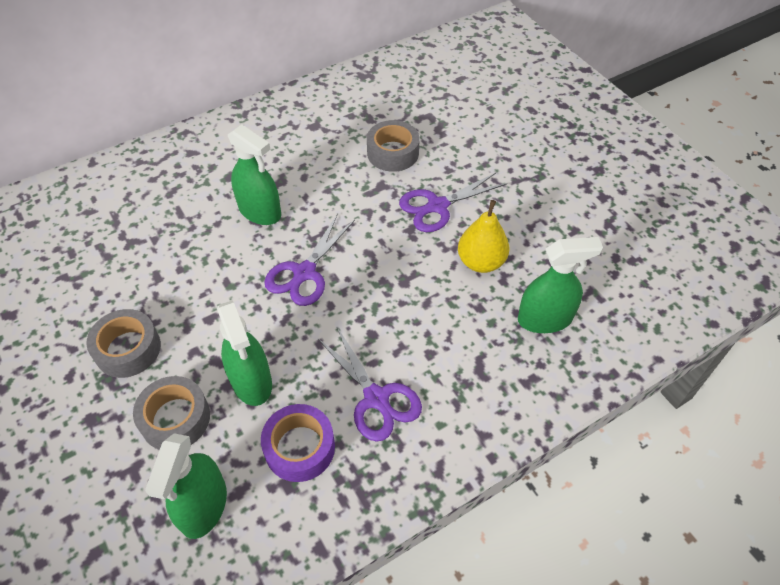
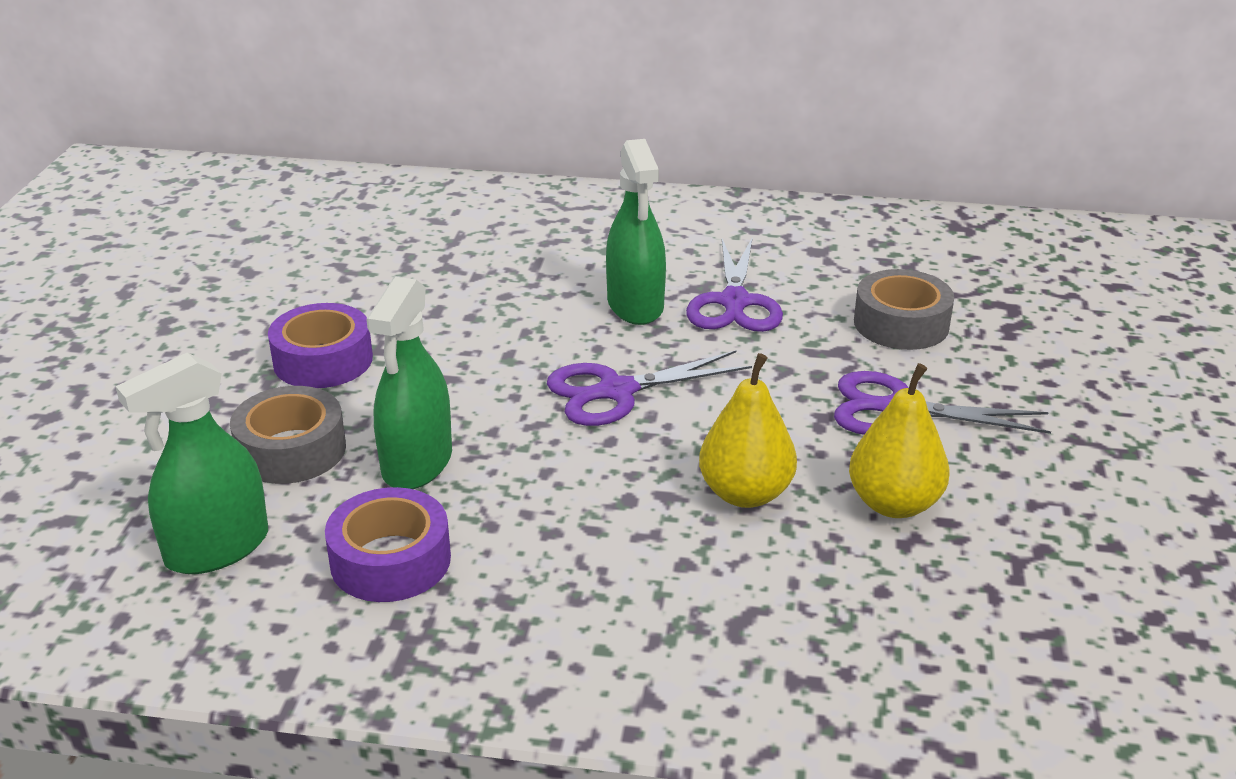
camera: 40 degrees right, 20 degrees down
(128, 349) = (323, 360): grey tape -> purple tape
(376, 398) = (549, 568): purple scissors -> purple scissors (734, 302)
(418, 297) = (745, 494): none -> yellow pear
(545, 319) = (921, 623): green spray bottle -> none

